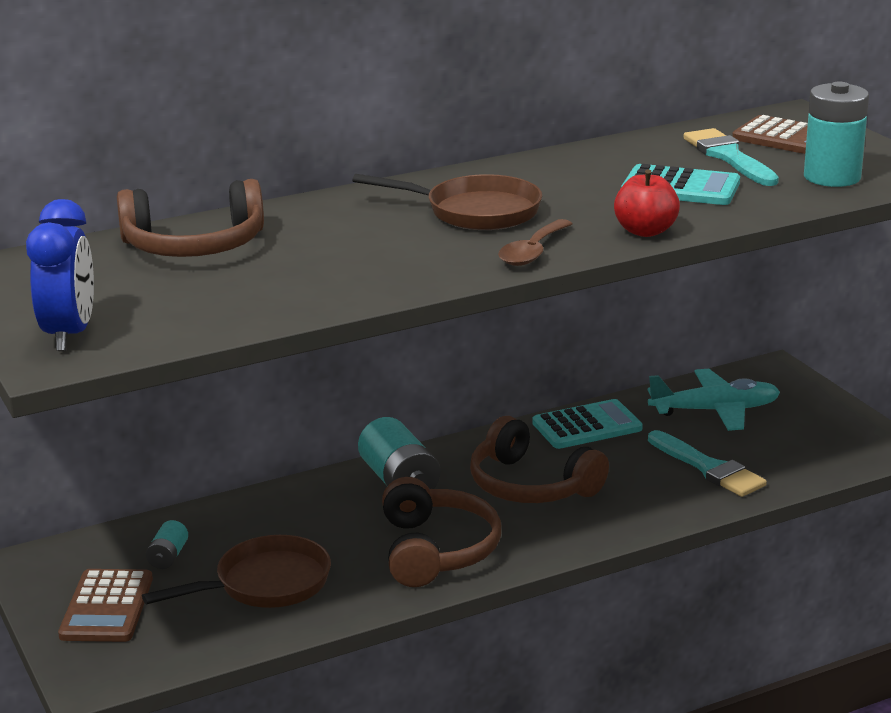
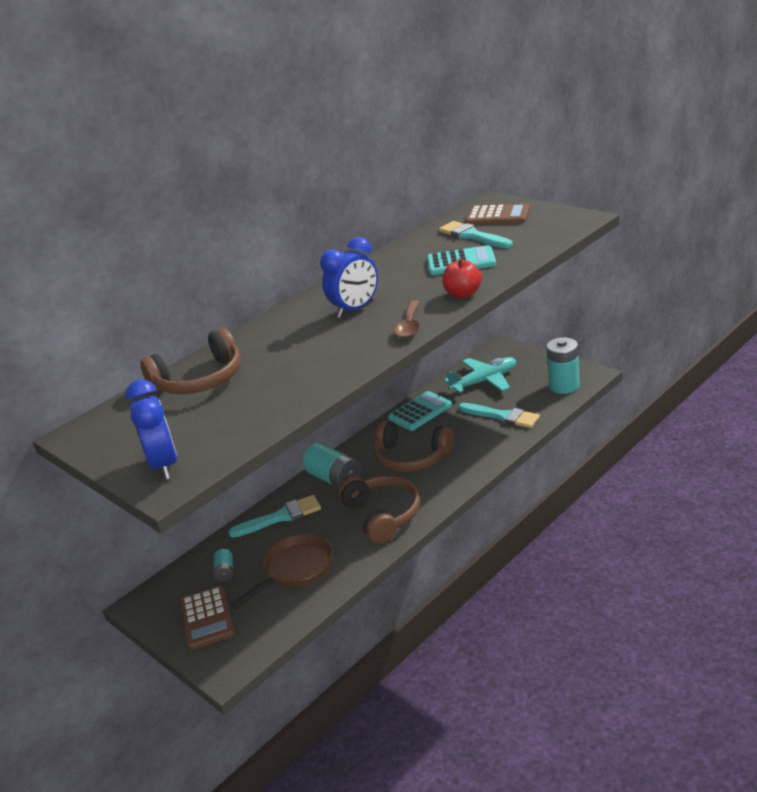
camera: 15 degrees left, 5 degrees up
(290, 509) = (281, 517): none -> turquoise brush
(475, 212) = (355, 309): brown pan -> blue clock
(832, 177) = (538, 233): turquoise battery -> turquoise battery (564, 386)

